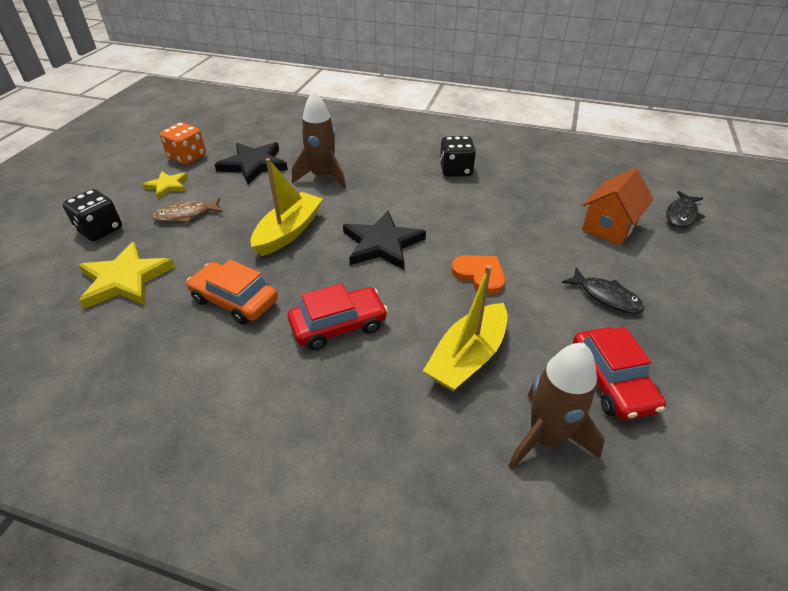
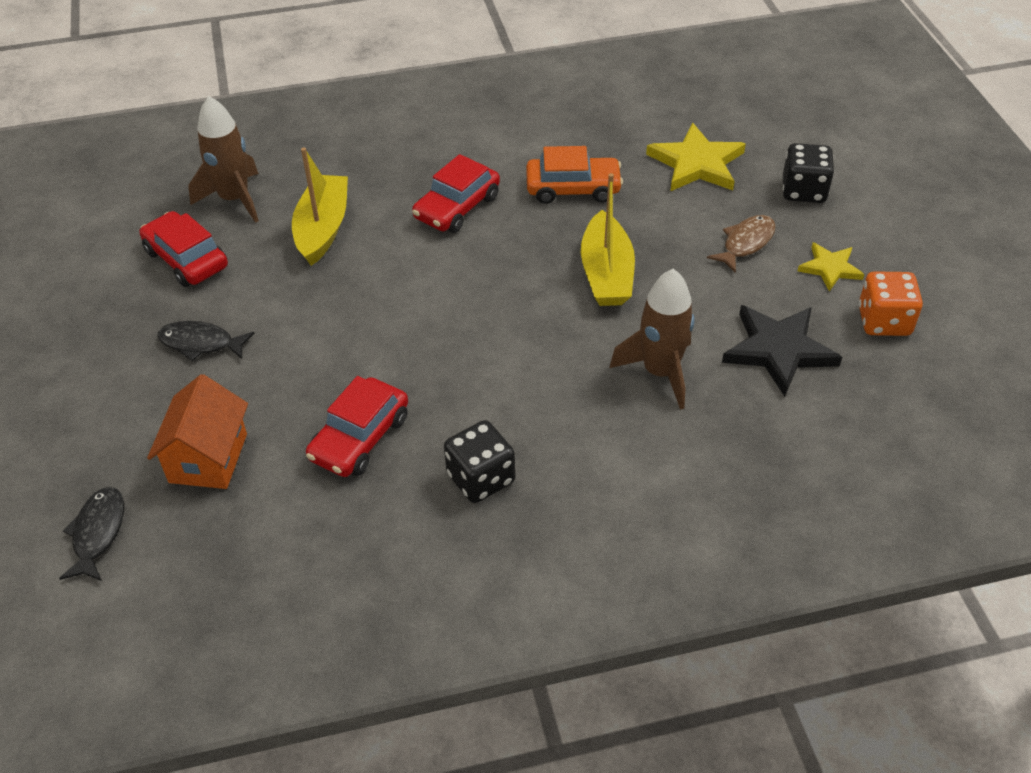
camera: 150 degrees right, 5 degrees up
(382, 244) = (486, 304): black star -> none
(479, 275) = (351, 312): orange heart -> none
(511, 205) = (360, 438): none -> red car

